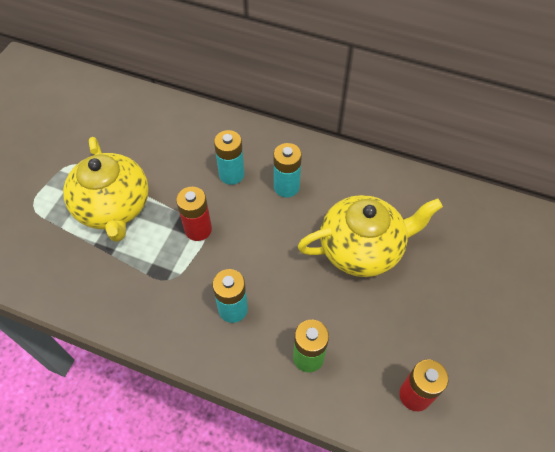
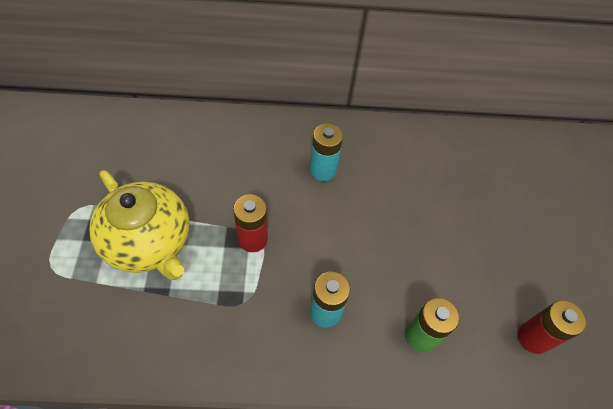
camera: 25 degrees left, 0 degrees up
(231, 174) = (262, 172): turquoise battery -> none
(362, 248) = (421, 210): yellow teapot -> none

